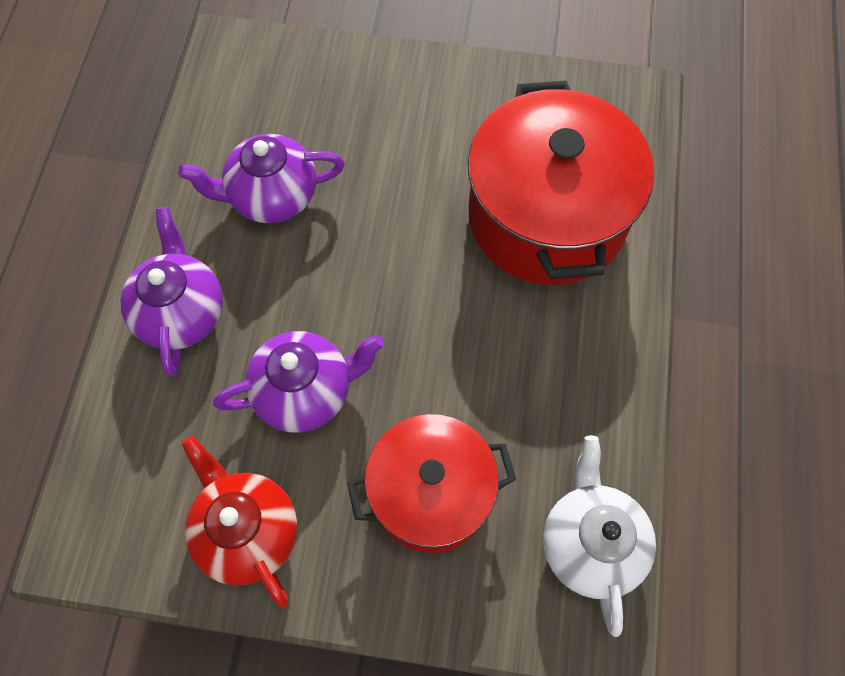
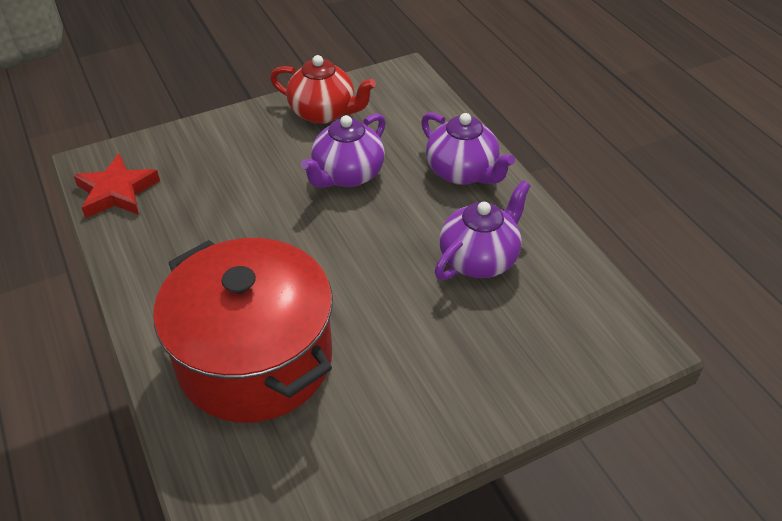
camera: 145 degrees right, 20 degrees down
(431, 494) = (231, 169): red pot -> none
(591, 544) = (116, 192): white teapot -> red star

